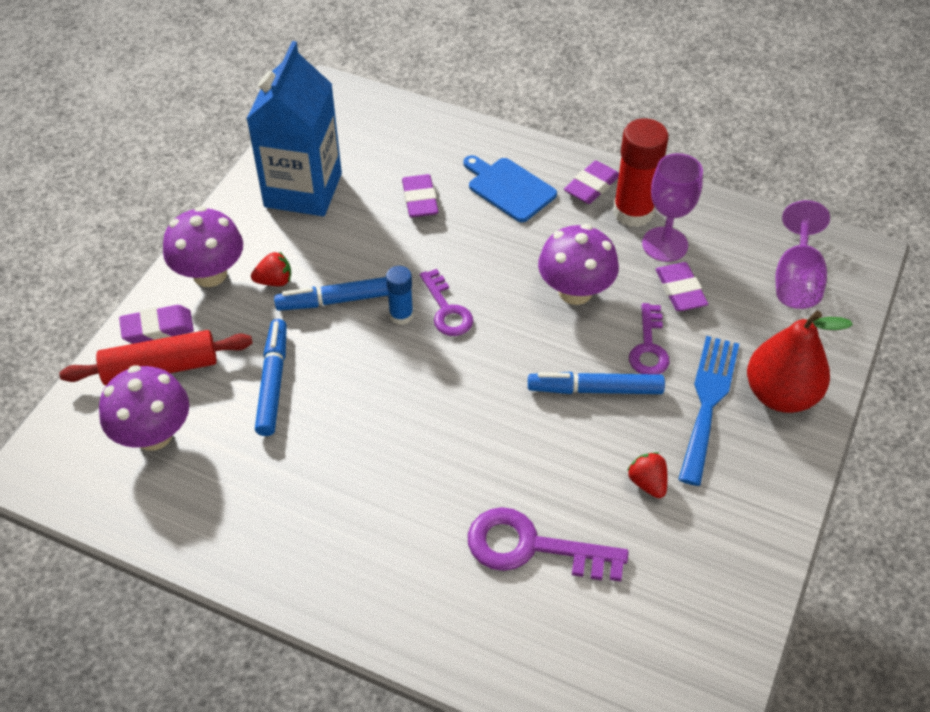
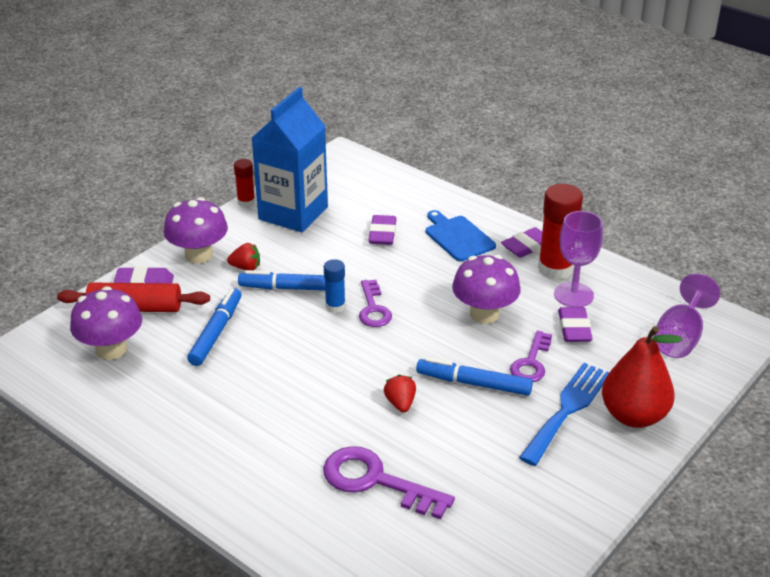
camera: 15 degrees right, 15 degrees down
(239, 184) = (246, 202): none -> red glue stick
(647, 483) = (492, 456): red strawberry -> red strawberry (400, 403)

